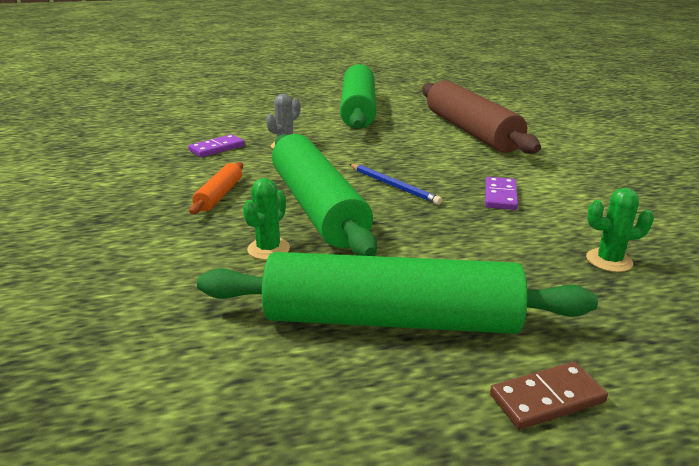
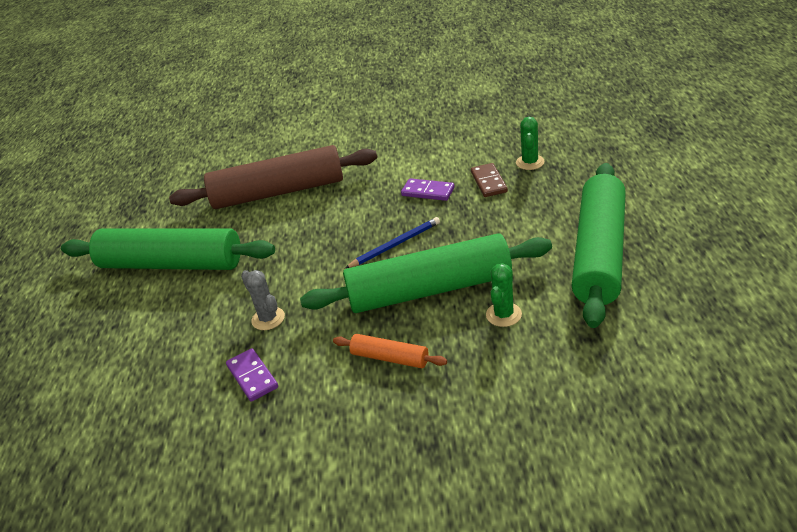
camera: 75 degrees left, 10 degrees up
(268, 249) = (503, 315): green cactus -> green cactus turned 75 degrees clockwise
(547, 398) = (664, 205): brown domino -> brown domino (488, 182)

